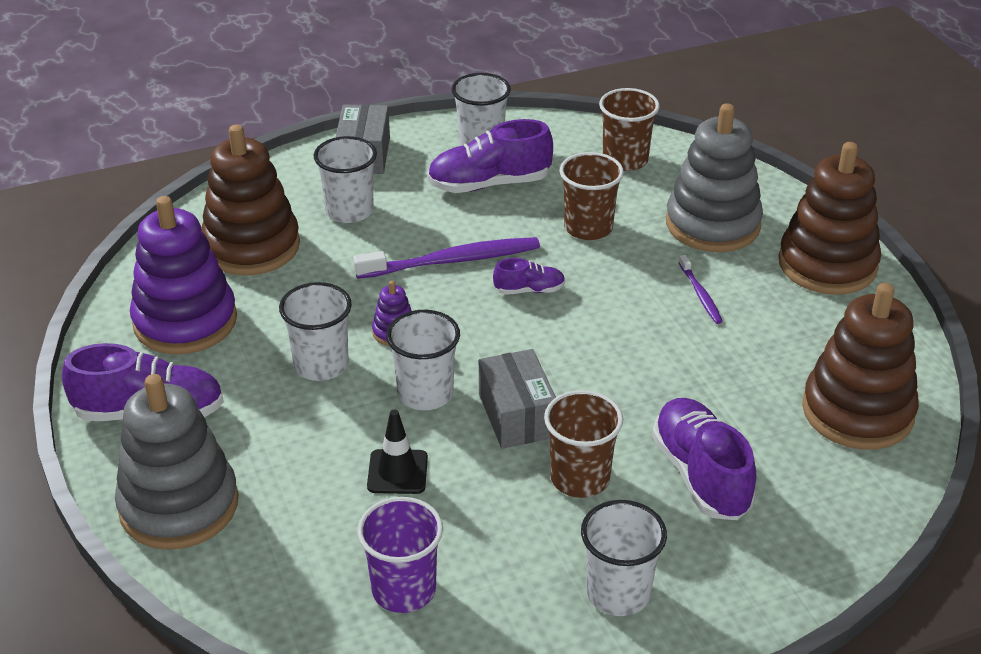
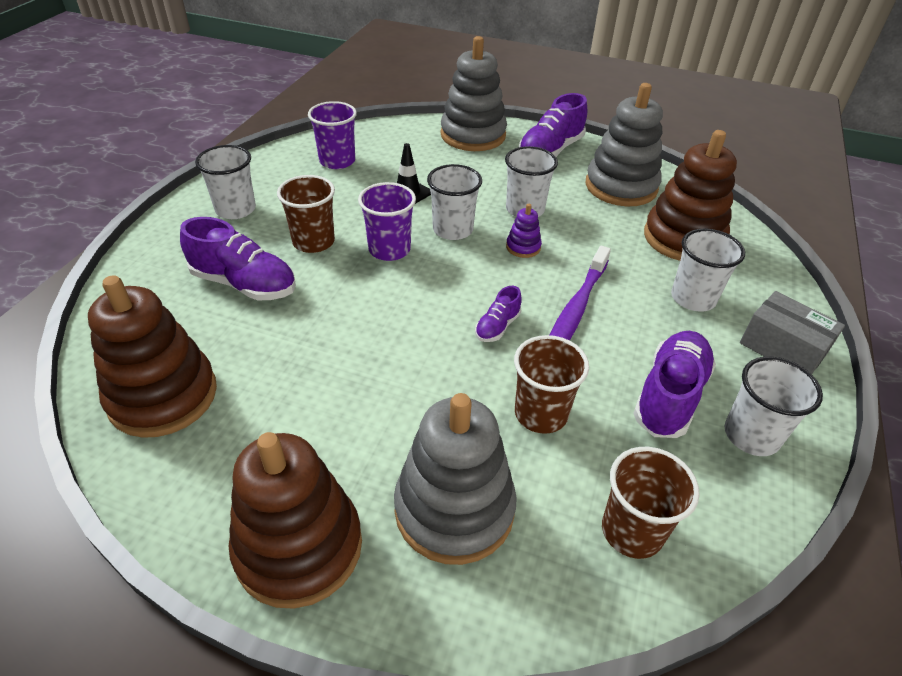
camera: 130 degrees right, 5 degrees up
(185, 321) = (621, 186): purple stacking toy -> grey stacking toy
(517, 415) = (389, 249): grey box -> purple cup
(700, 295) = (378, 415): purple toothbrush -> none

